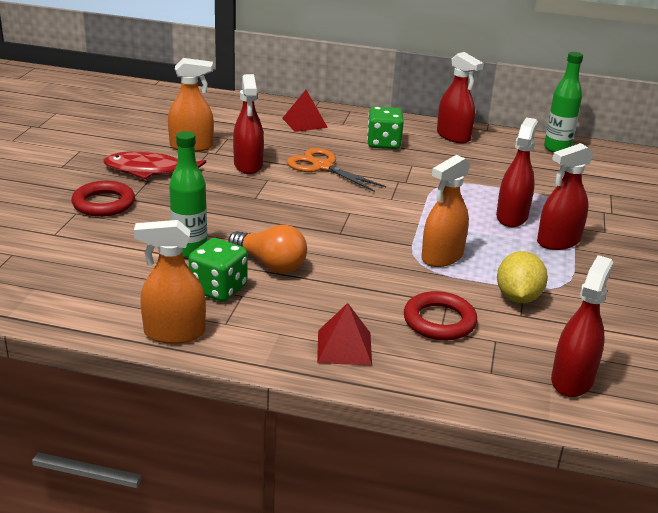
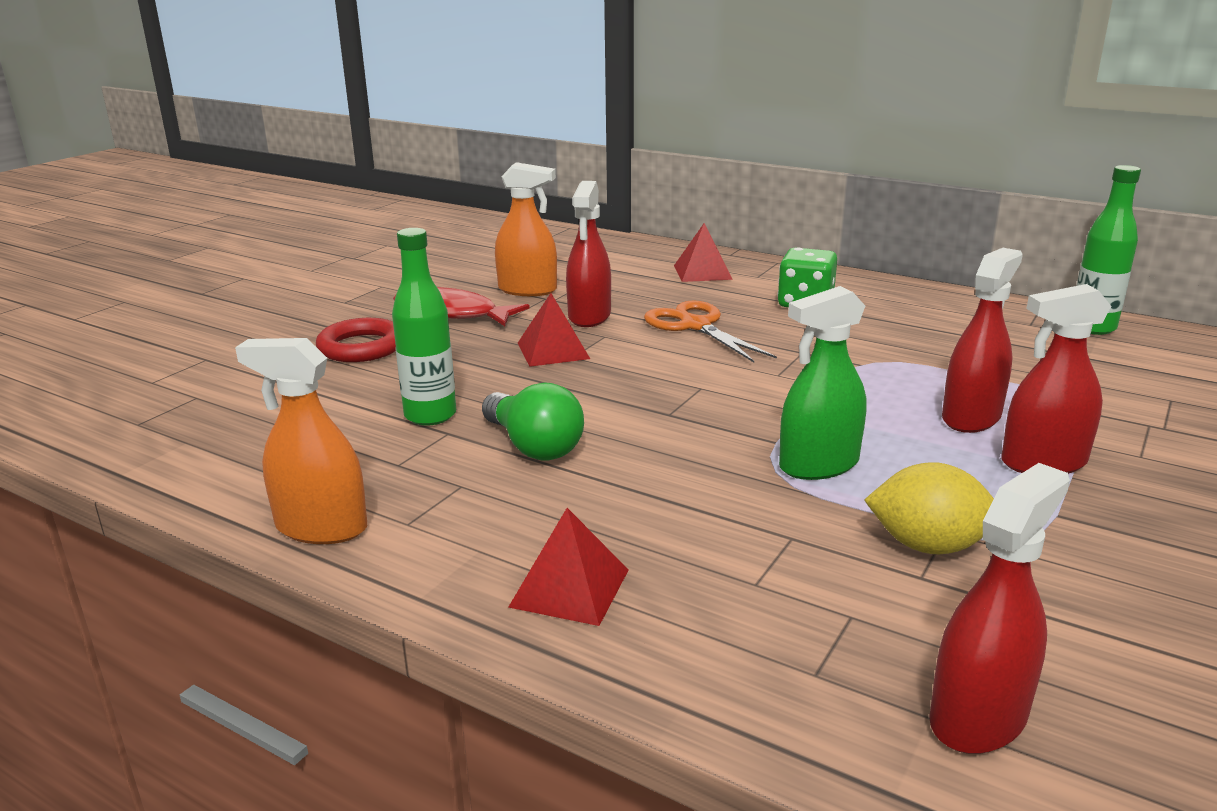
camera: 20 degrees right, 5 degrees down
(218, 289) = (432, 472): green dice -> none
(240, 194) = (553, 350): none -> red pyramid
(270, 264) = (533, 446): orange light bulb -> green light bulb
(439, 321) = (761, 567): red ring -> none
(442, 257) = (819, 465): orange spray bottle -> green spray bottle
(453, 136) = (921, 301): red spray bottle -> none
(518, 297) = (928, 546): yellow lemon -> yellow lemon turned 75 degrees clockwise

